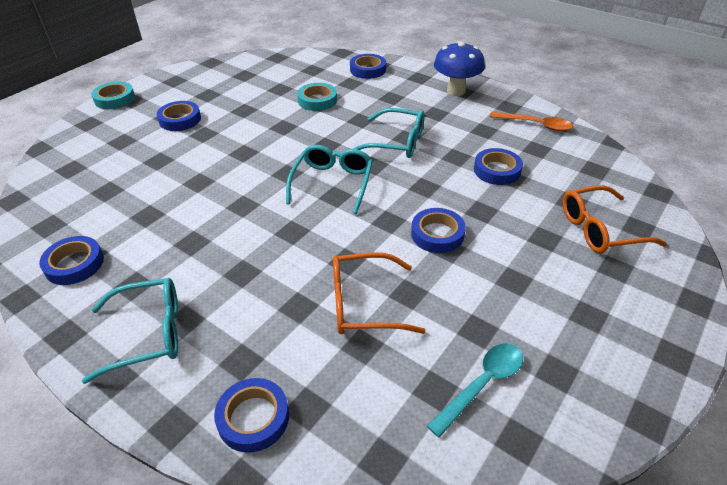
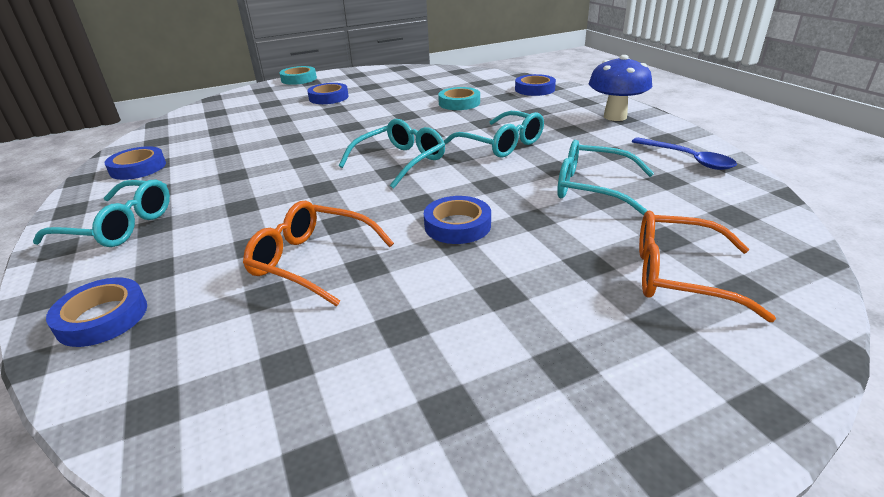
camera: 30 degrees right, 10 degrees down
(482, 384) = (341, 382): turquoise spoon -> none
(497, 170) = (592, 188): blue tape -> turquoise glasses
(535, 125) = (687, 159): orange spoon -> blue spoon

